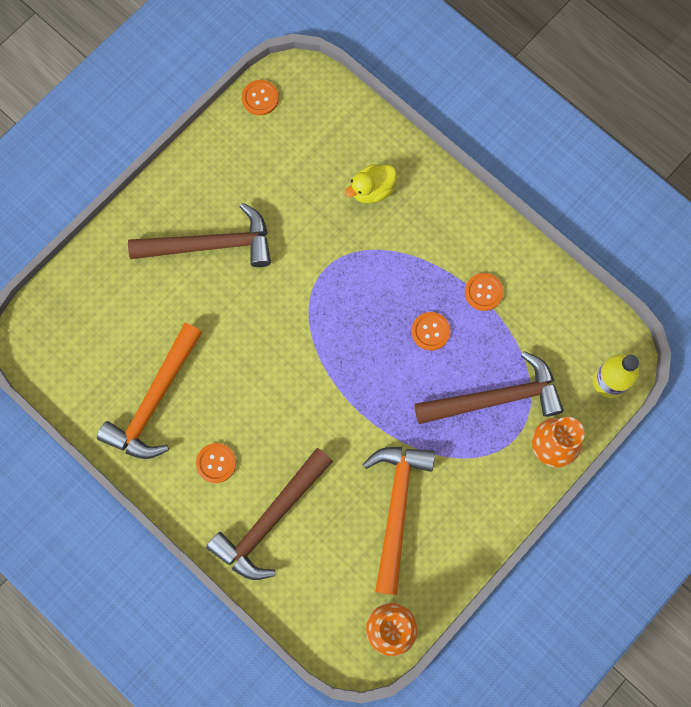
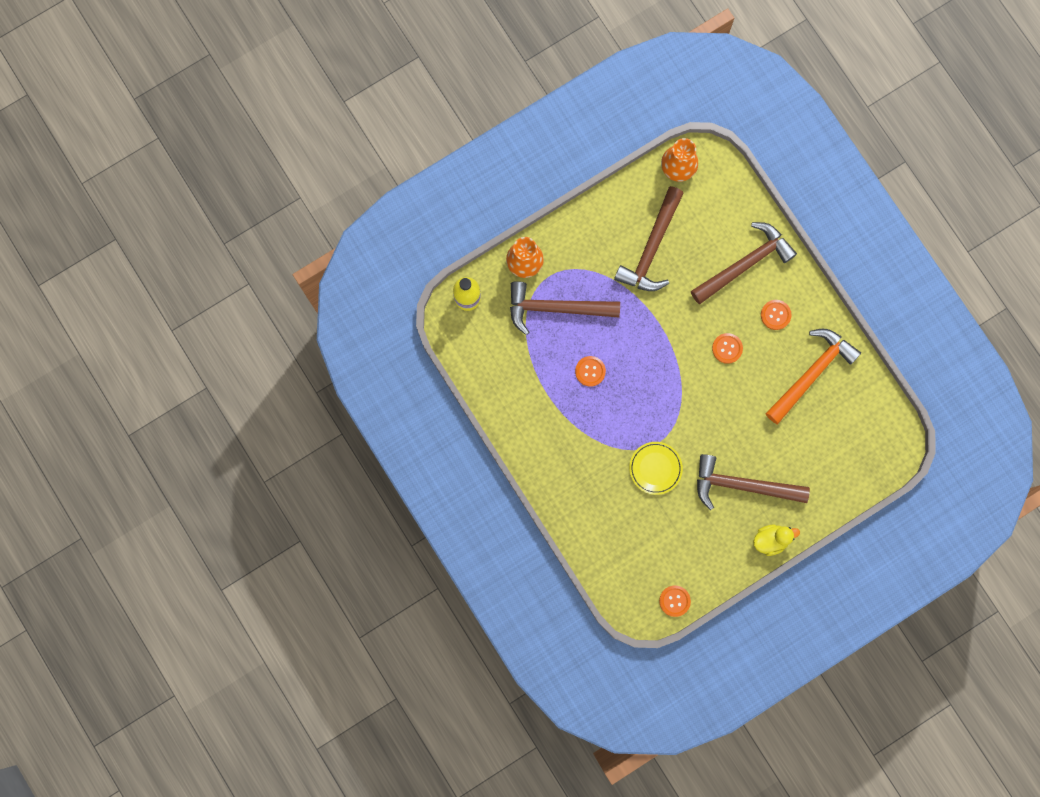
camera: 165 degrees left, 5 degrees up
(320, 237) = (655, 468): none -> yellow plate
(372, 190) = (604, 497): yellow duck -> yellow duck (771, 540)
(396, 509) = (652, 248): orange hammer -> brown hammer
(483, 292) = (540, 391): orange button -> orange button (727, 348)

